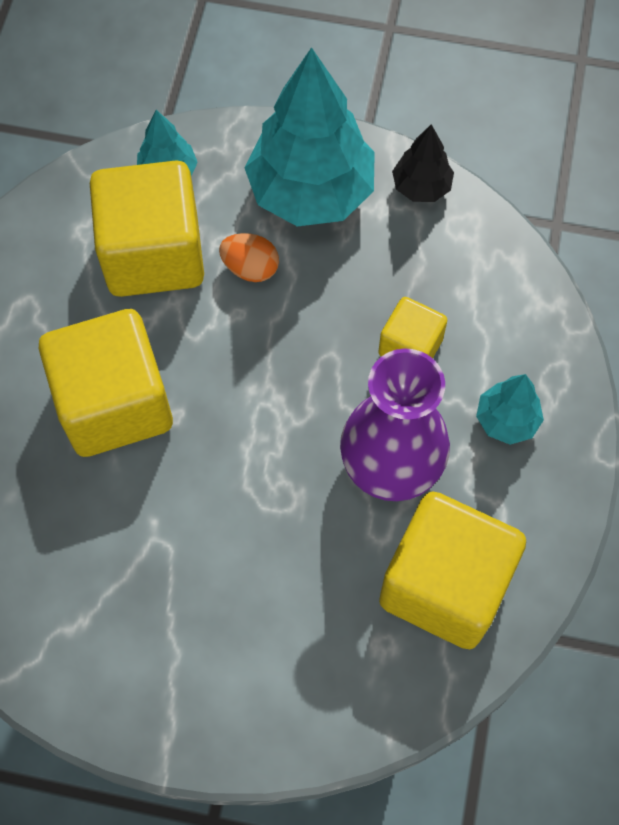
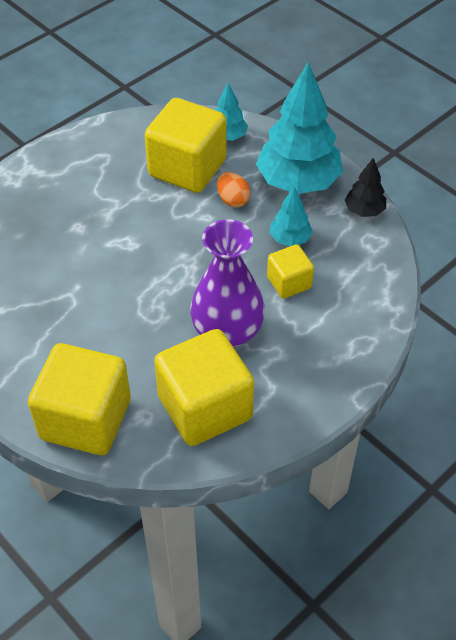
camera: 35 degrees right, 15 degrees down
(115, 404) = (106, 223): yellow cube -> yellow cube (85, 419)
(506, 420) = (314, 348): turquoise tree -> turquoise tree (290, 239)

